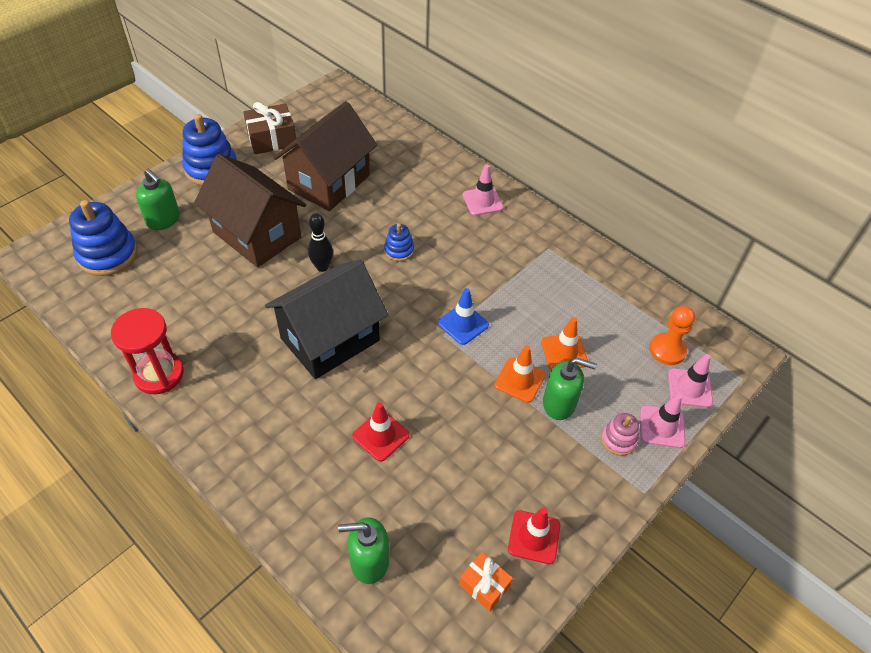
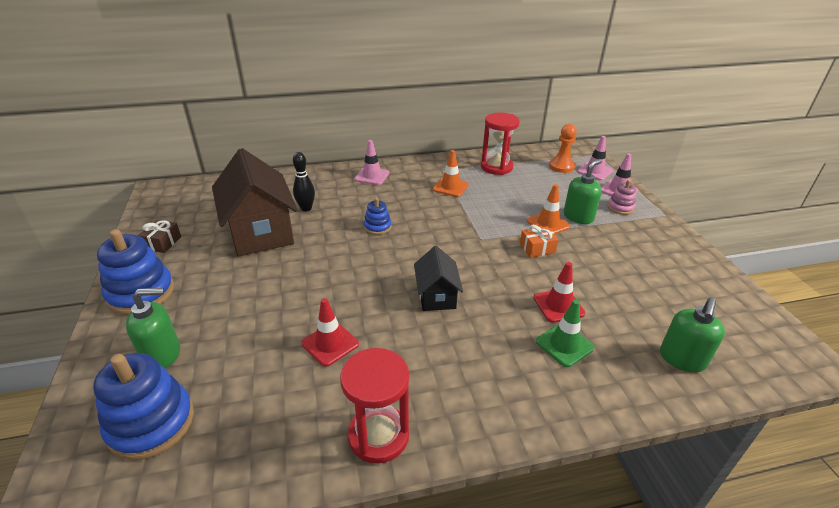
camera: 55 degrees left, 15 degrees down
(257, 235) = (268, 295): brown house -> none
(272, 139) = (162, 243): brown gift -> brown gift, size x0.61
(322, 267) = (352, 271): black bowling pin -> black bowling pin (306, 208)
(327, 457) = (564, 345): none -> green traffic cone
(330, 339) = (436, 296): black house -> black house, size x0.53
(463, 324) = (478, 227): blue traffic cone -> none
(484, 585) = (720, 306): orange gift -> orange gift (537, 248)
(534, 537) = (685, 269): red traffic cone -> red traffic cone (330, 344)
(564, 352) = (536, 199): orange traffic cone -> orange traffic cone (450, 187)
(602, 290) = (496, 167): none -> red hourglass

